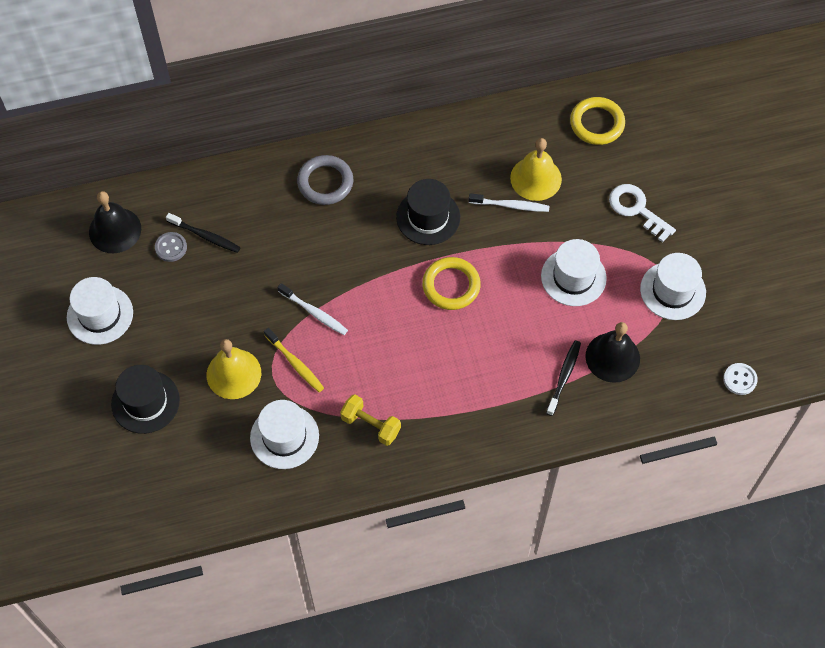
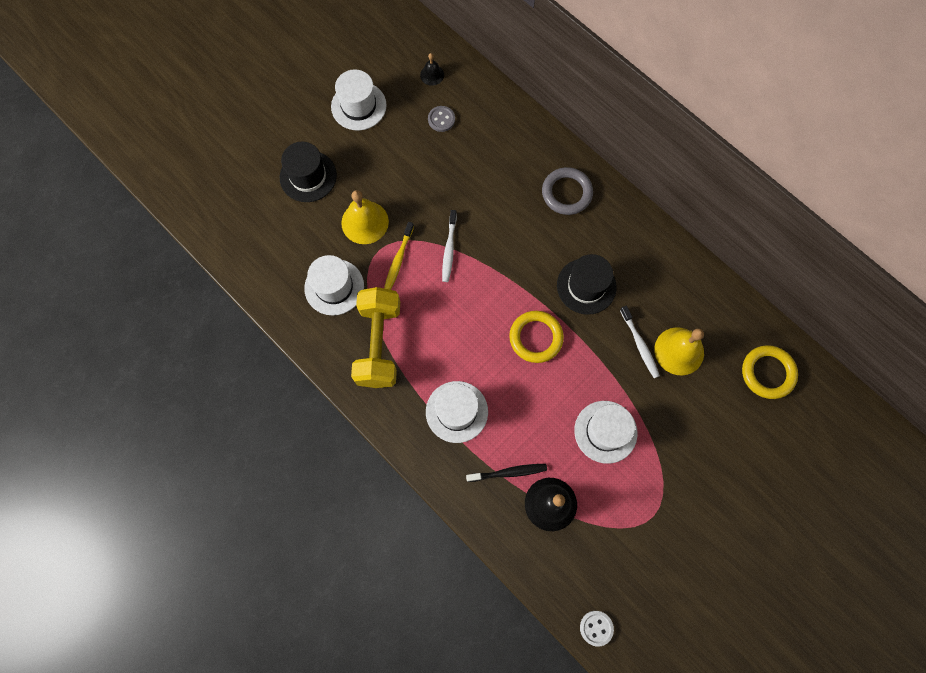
camera: 60 degrees right, 10 degrees up
(115, 230) = (432, 75): black bell -> black bell, size x0.54
(205, 236) = (465, 137): black toothbrush -> none
(371, 425) = (379, 344): yellow dumbbell -> yellow dumbbell, size x1.79
(637, 209) = (705, 451): white key -> none
(673, 291) = (646, 523): white hat -> white hat (456, 411)

